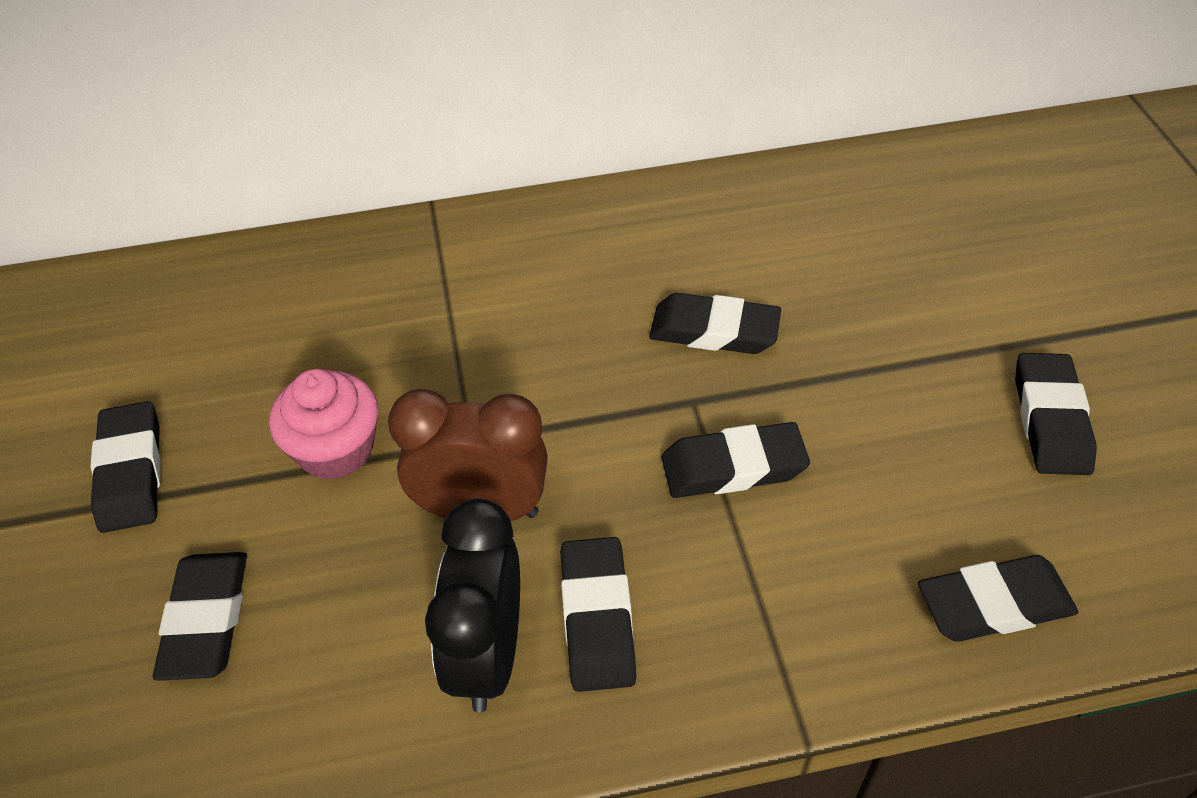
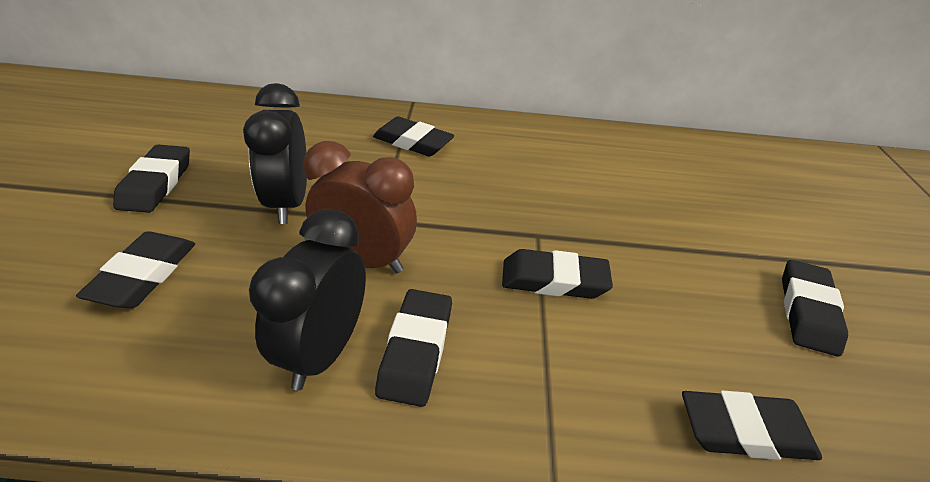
camera: 10 degrees right, 10 degrees down
(336, 449) = (288, 203): pink cupcake -> black clock
(714, 331) = (565, 201): black eraser -> black eraser (413, 142)

